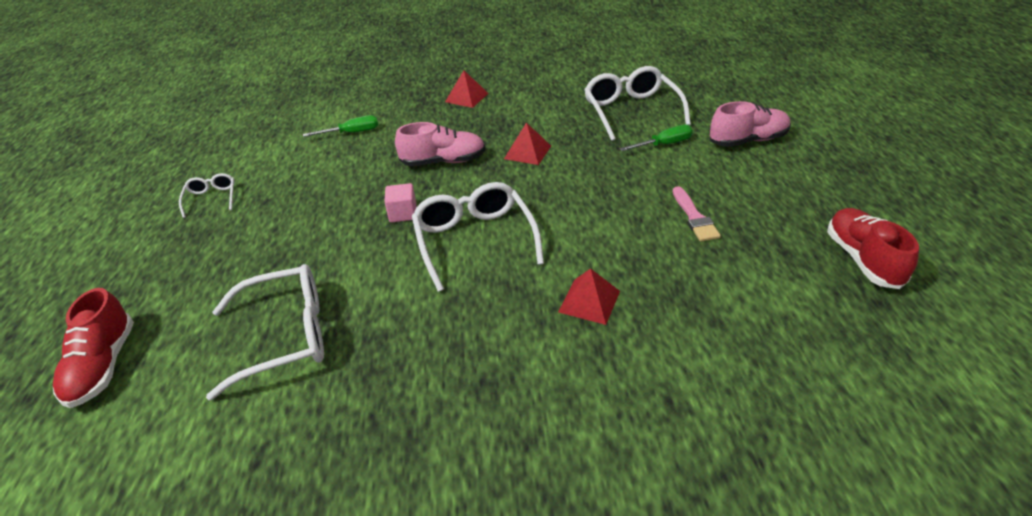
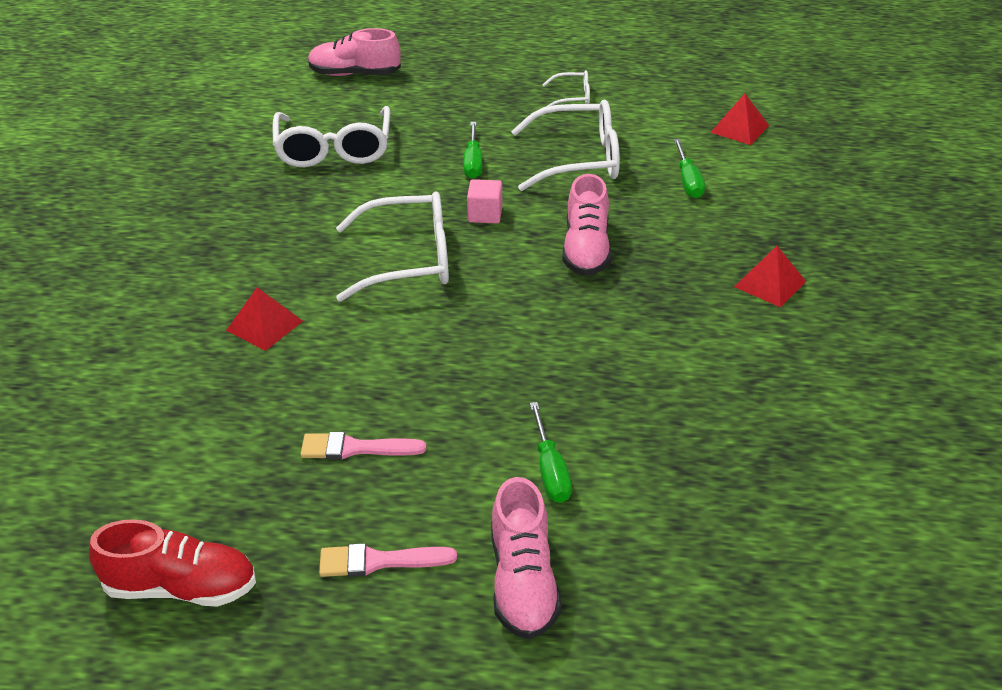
camera: 100 degrees right, 0 degrees up
(103, 366) = (355, 74): red shoe -> pink shoe
(319, 235) = (473, 162): none -> green screwdriver
(527, 152) = (582, 324): red pyramid -> red pyramid (739, 129)
(631, 111) = (673, 459): white glasses -> white glasses (579, 159)
(774, 187) = (379, 561): none -> pink brush

